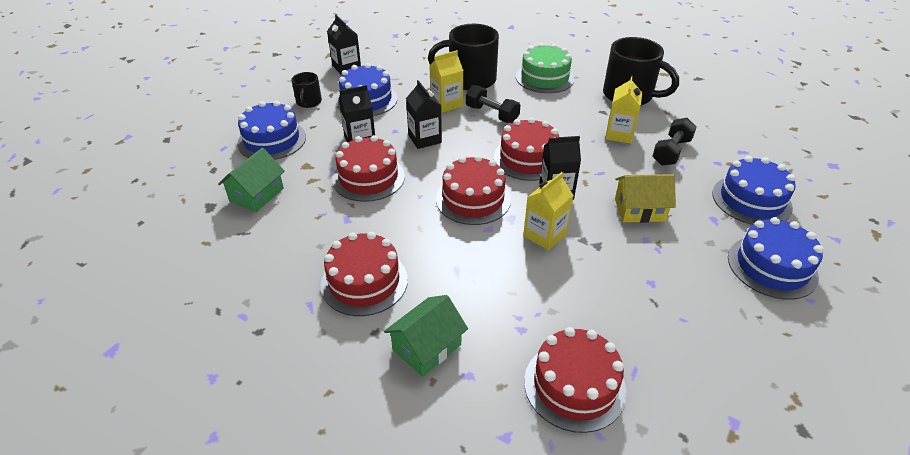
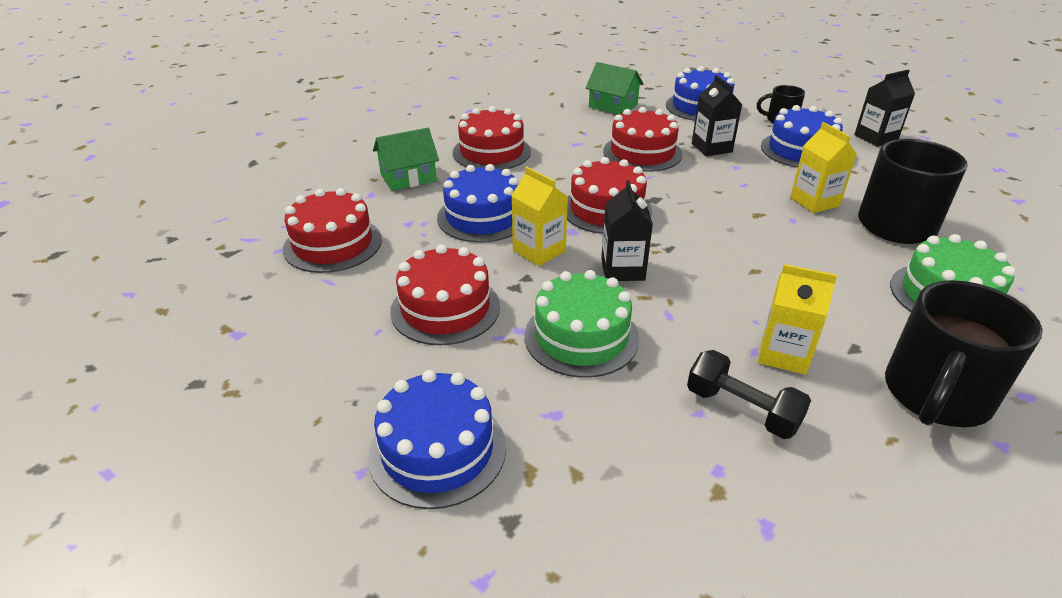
camera: 95 degrees right, 5 degrees down
(425, 139) = (723, 184): black carton -> none
(427, 347) = (408, 177): green house -> green house turned 75 degrees counterclockwise
(492, 114) = (801, 235): black dumbbell -> none
(528, 158) = (694, 255): red cake -> red cake (445, 308)
(639, 210) = (581, 337): yellow house -> green cake
(751, 200) = (602, 483): blue cake -> blue cake (482, 217)

